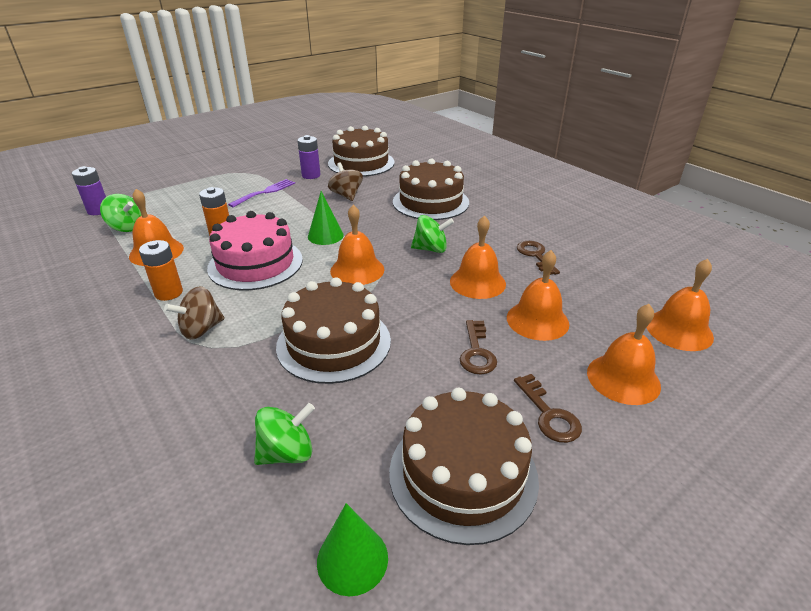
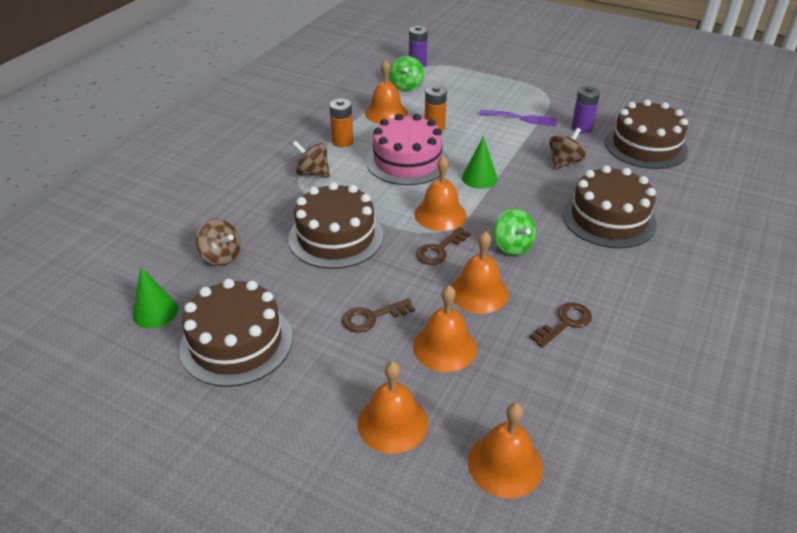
camera: 65 degrees right, 5 degrees up
(287, 453) = (221, 256): green spinning top -> brown spinning top
(549, 414) = (318, 378): brown key -> brown key (439, 250)

